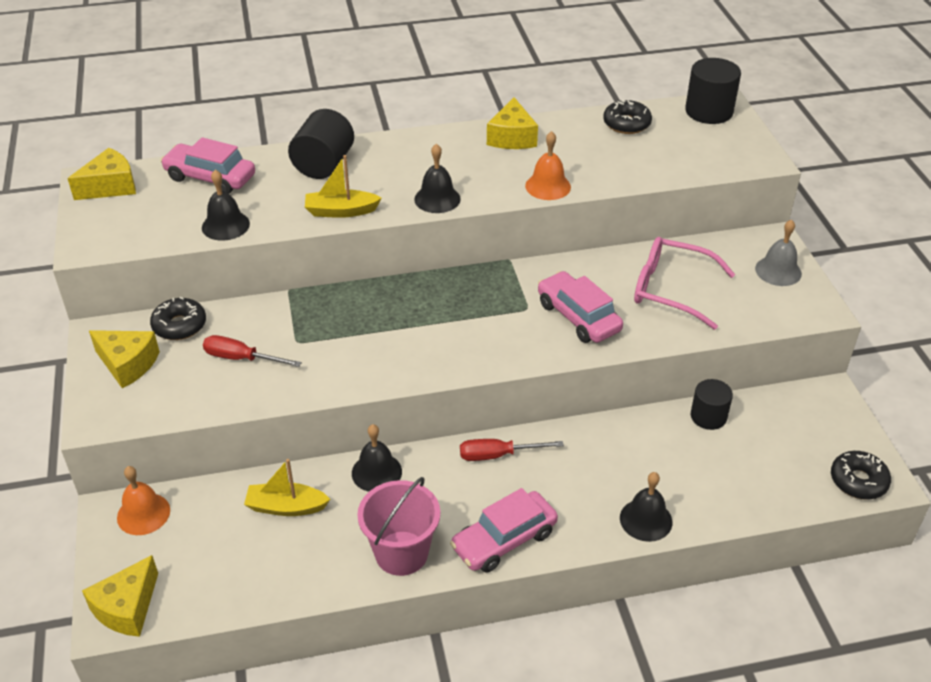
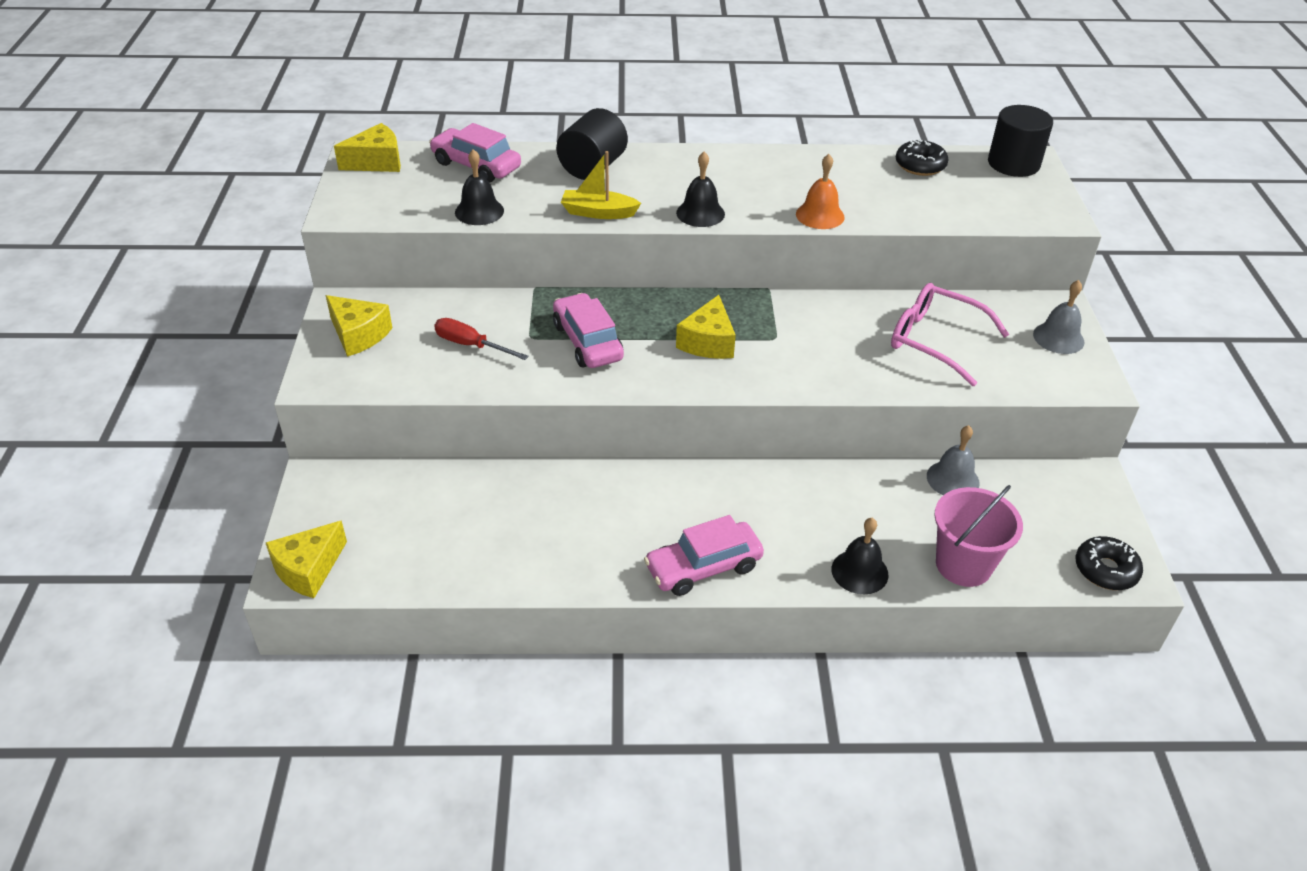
camera: 10 degrees right, 0 degrees up
(143, 514) = (347, 483): orange bell -> none
(179, 325) = (418, 306): black donut -> none
(286, 507) = (488, 499): yellow boat -> none
(376, 472) = (588, 480): black bell -> none
(401, 553) = (594, 562): pink bucket -> pink bucket (963, 565)
(498, 455) = (717, 483): red screwdriver -> none
(512, 137) = (794, 164): yellow cheese -> yellow cheese (708, 342)
(578, 317) = (828, 353): pink car -> pink car (588, 342)
(708, 416) = (952, 479): black cylinder -> grey bell

